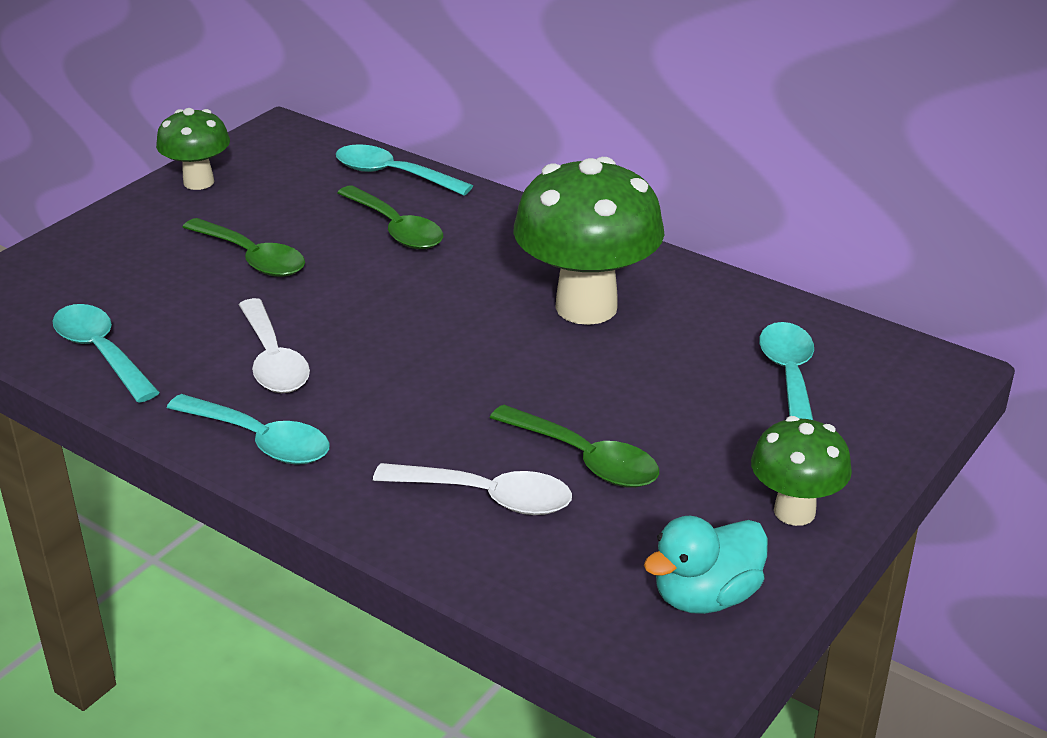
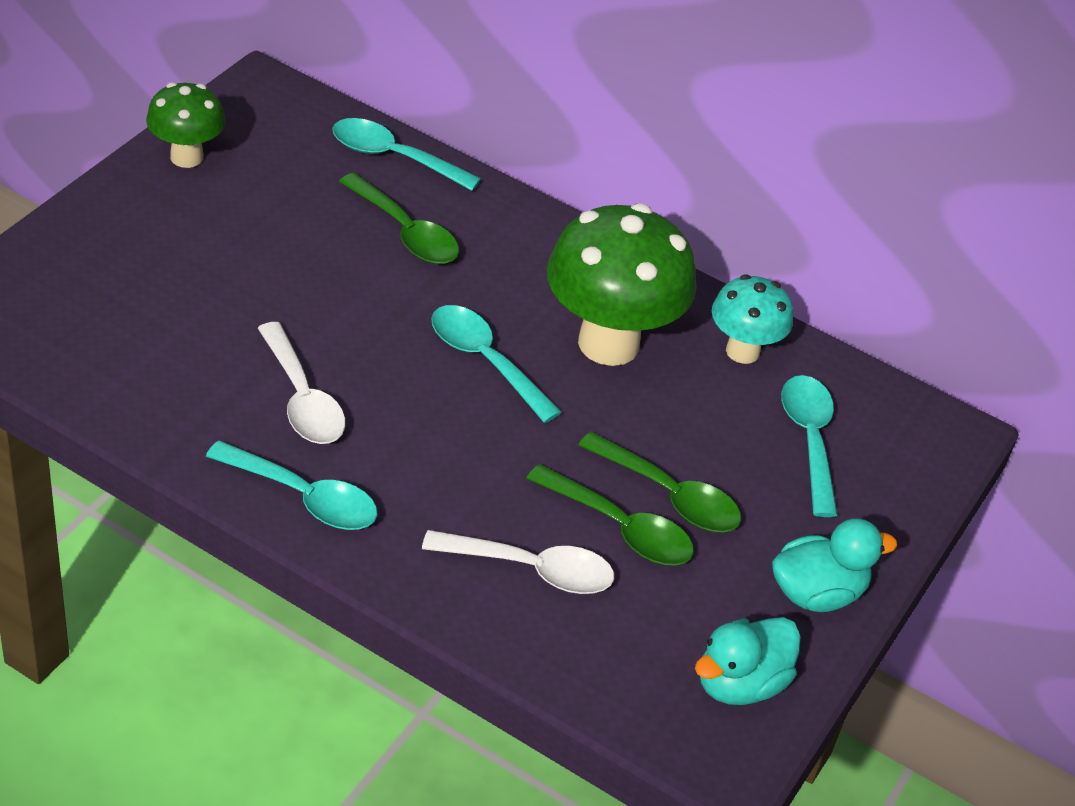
camera: 10 degrees left, 10 degrees up
(101, 352) = (124, 383): turquoise spoon -> turquoise spoon (484, 361)
(252, 258) = (261, 265): green spoon -> green spoon (670, 495)
(722, 309) = (742, 351): none -> turquoise mushroom
(794, 511) = (817, 593): green mushroom -> turquoise duck

